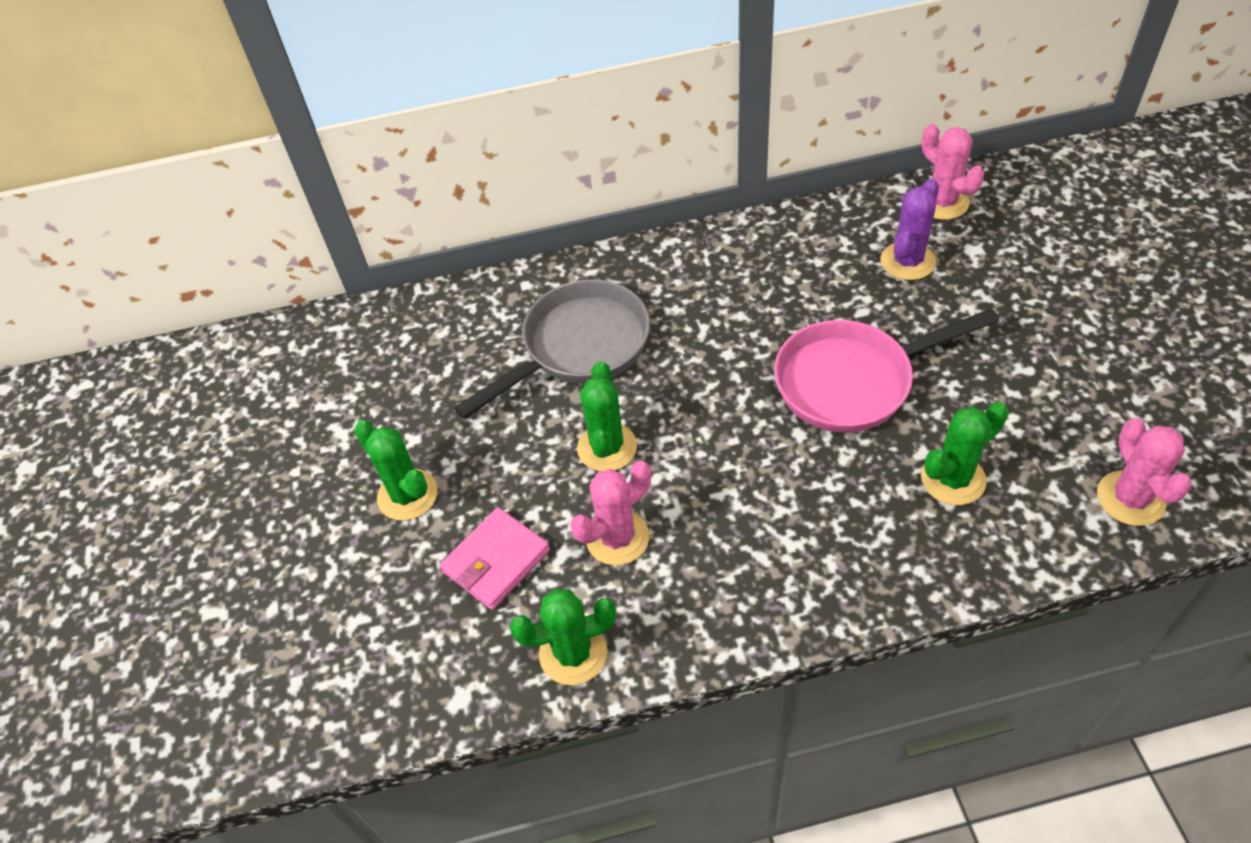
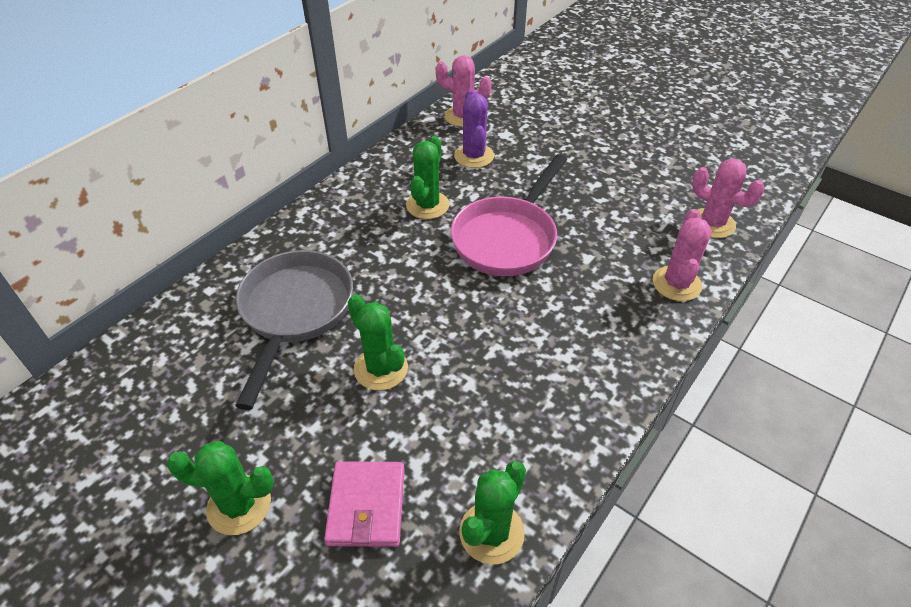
camera: 45 degrees left, 5 degrees down
(617, 538) = (447, 426): pink cactus -> pink cactus (676, 284)
(953, 479) = (618, 263): green cactus -> green cactus (427, 205)

